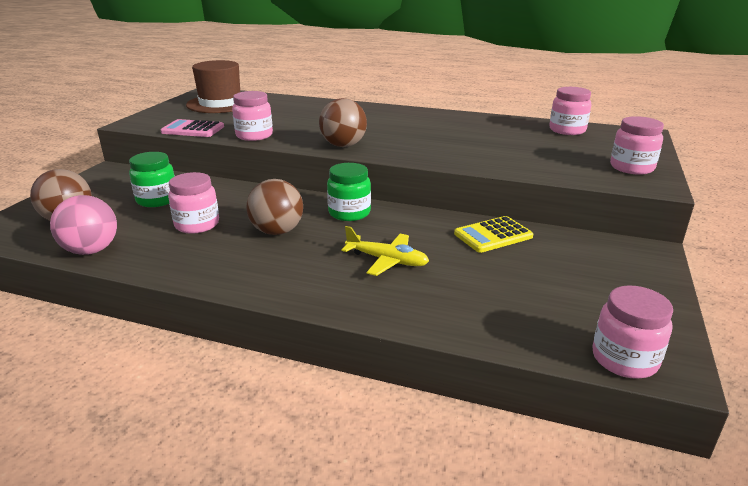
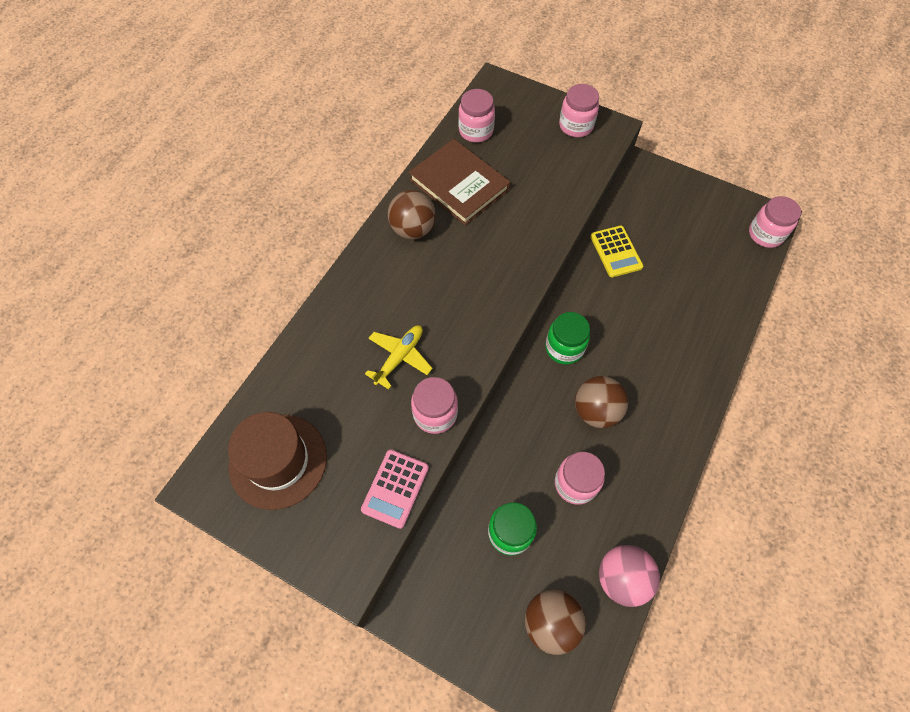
camera: 80 degrees left, 35 degrees up
(343, 145) = (486, 325): brown ball -> brown ball (413, 229)
(387, 261) = (652, 332): yellow plane -> yellow plane (400, 357)
(494, 129) = (459, 184): none -> brown book

